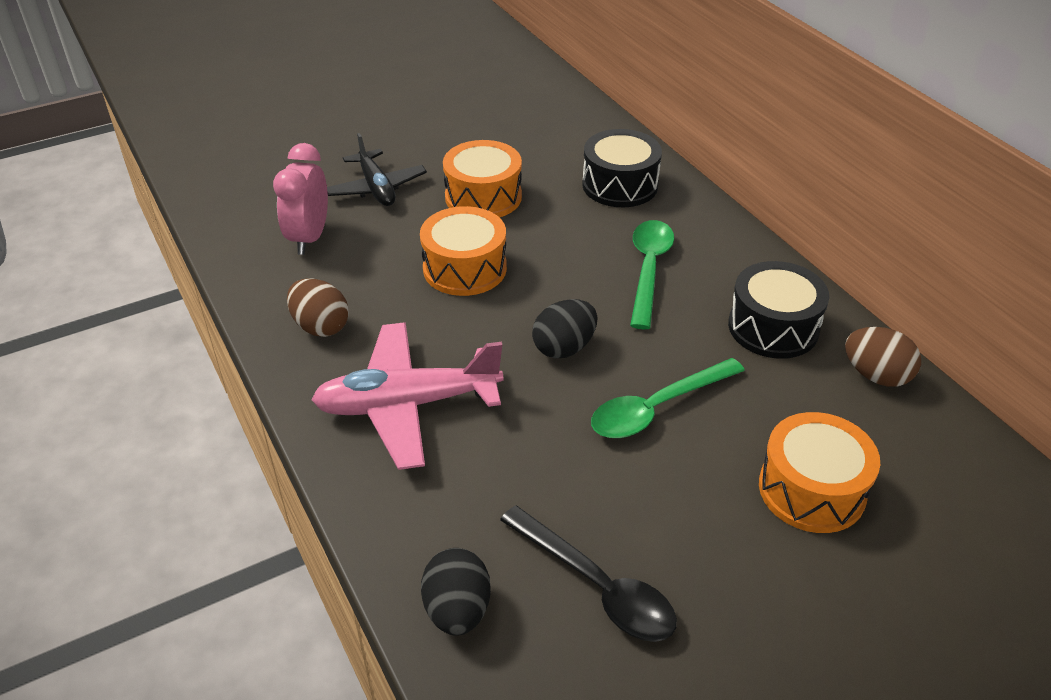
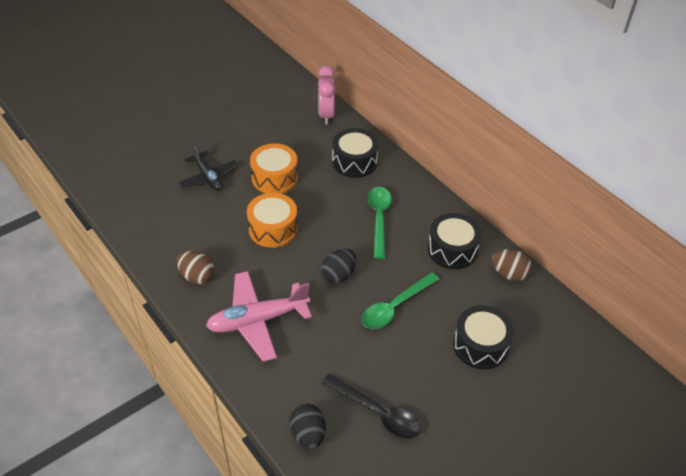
camera: 10 degrees left, 5 degrees up
(309, 238) = (175, 217): pink clock -> pink clock (326, 115)
(811, 490) = (480, 345): orange drum -> black drum

